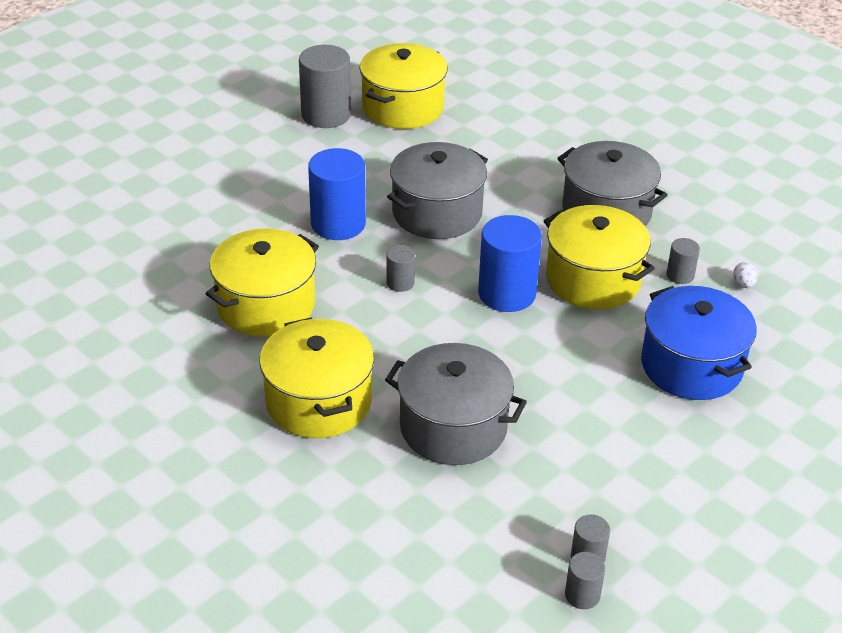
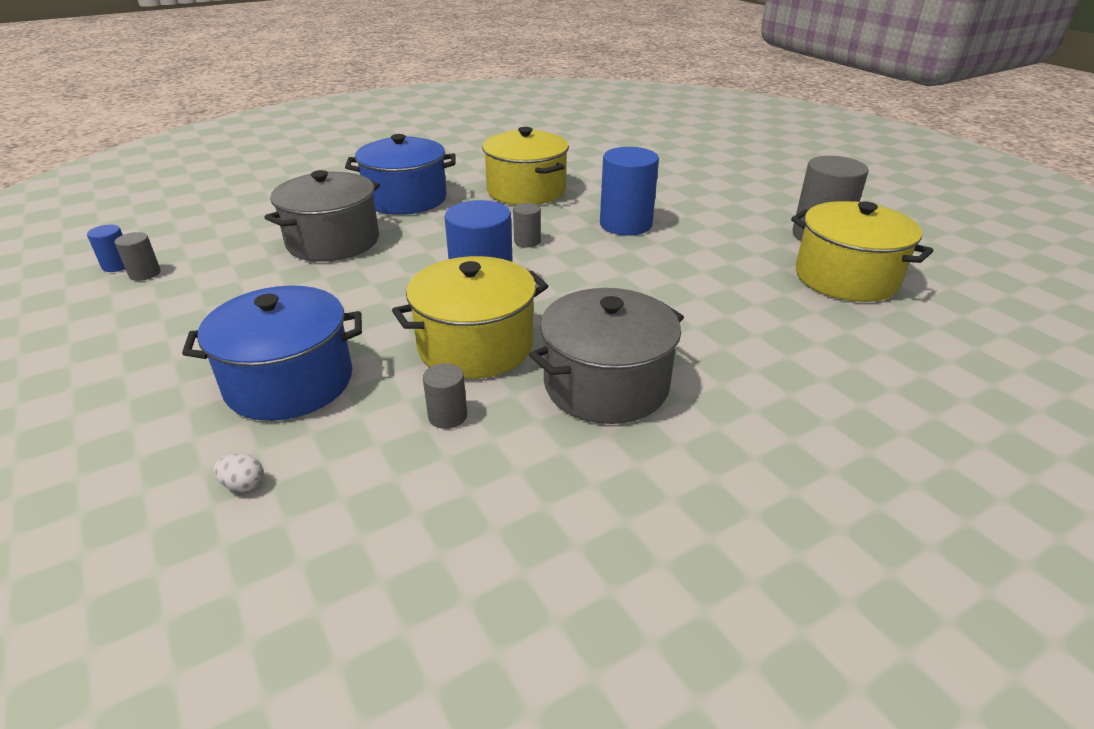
camera: 105 degrees right, 5 degrees down
(318, 402) = (406, 199): yellow pot -> blue pot
(437, 213) = (631, 271): grey pot -> none
(582, 595) = (118, 265): grey cylinder -> blue cylinder
(743, 284) = (396, 473): white egg -> white egg (243, 485)

